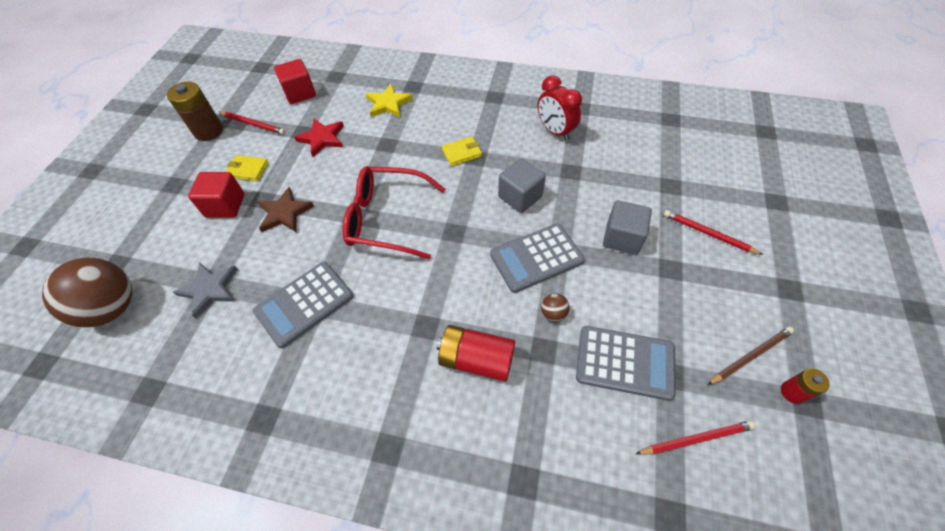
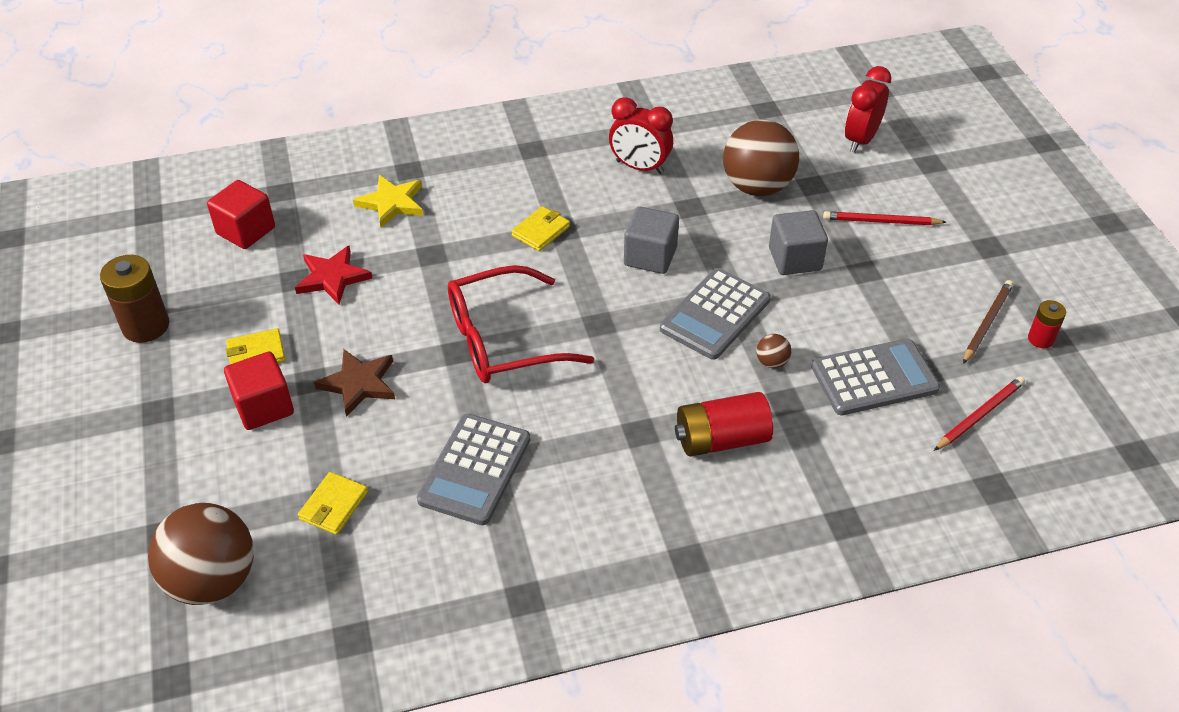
camera: 30 degrees left, 10 degrees down
(210, 289) = (334, 505): grey star -> yellow wallet
(253, 124) = (209, 294): red pencil -> none
(628, 173) = (757, 187): none -> brown ball
(729, 164) = (860, 140): none -> red clock

